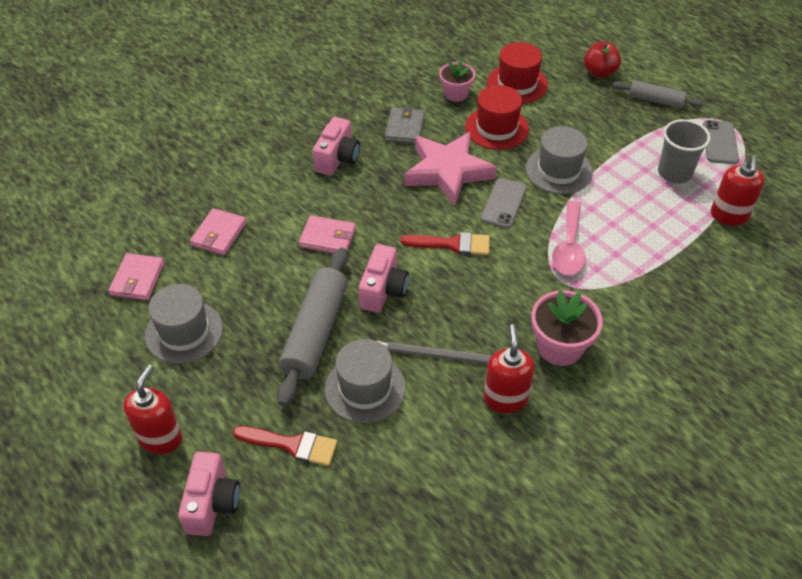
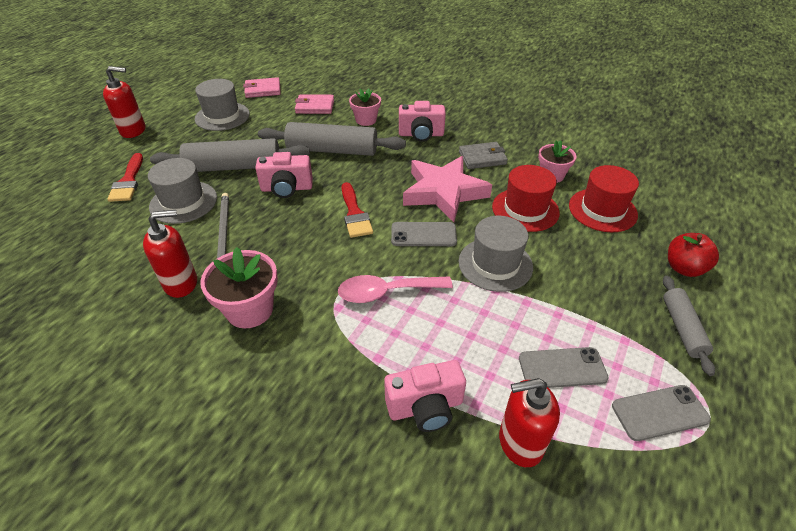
camera: 70 degrees right, 5 degrees down
(212, 503) = (80, 162): pink camera -> pink camera (425, 407)
(280, 195) = (366, 120): none -> pink flower pot
(328, 238) = (332, 150): pink wallet -> grey rolling pin
(674, 173) = (562, 368): grey cup -> grey phone

